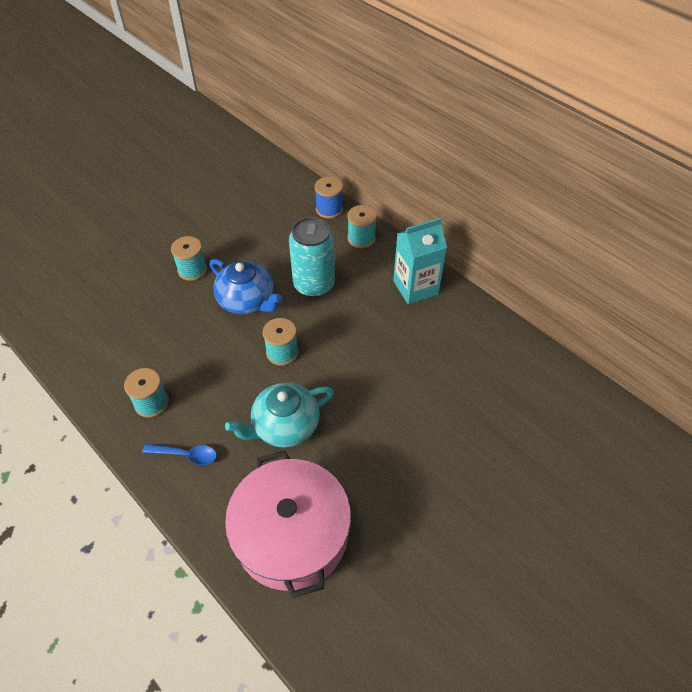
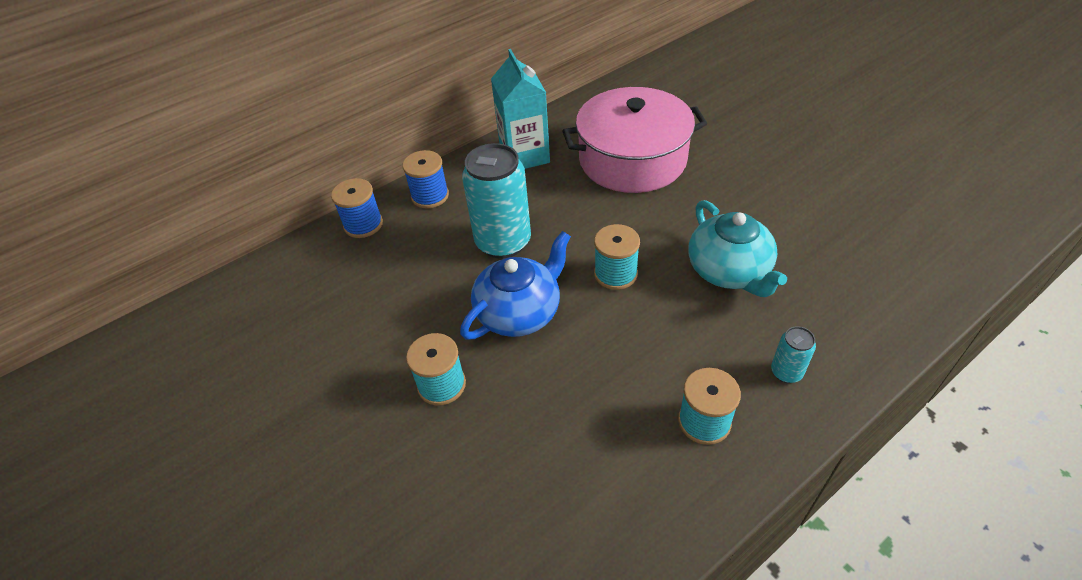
camera: 80 degrees left, 5 degrees down
(185, 455) = (786, 372): blue spoon -> turquoise can
(291, 534) = (871, 265): pink pot -> pink pot (632, 159)
(361, 238) = (430, 196): turquoise spool -> blue spool

